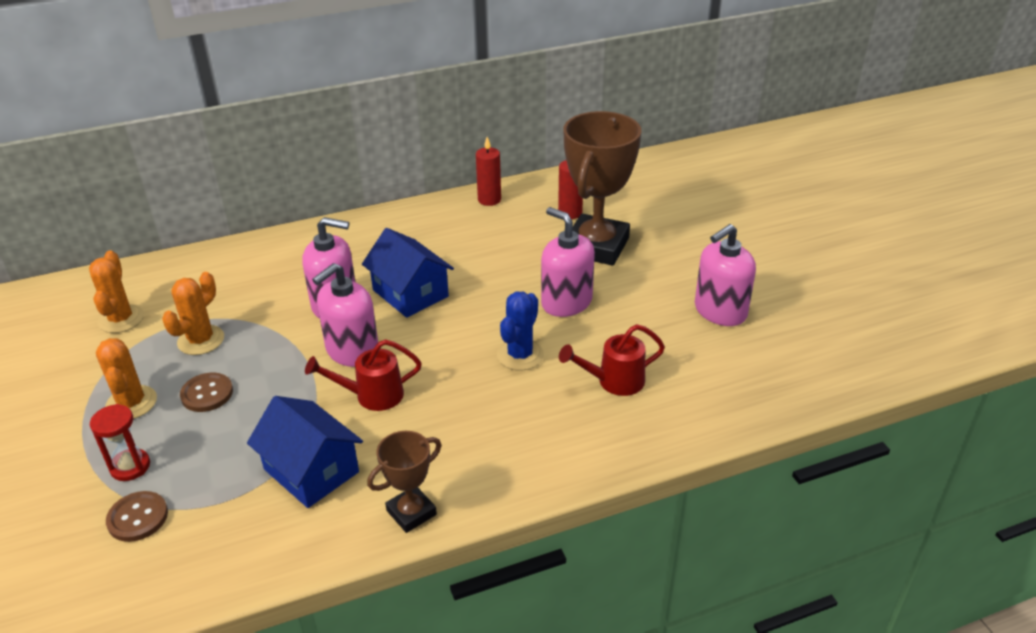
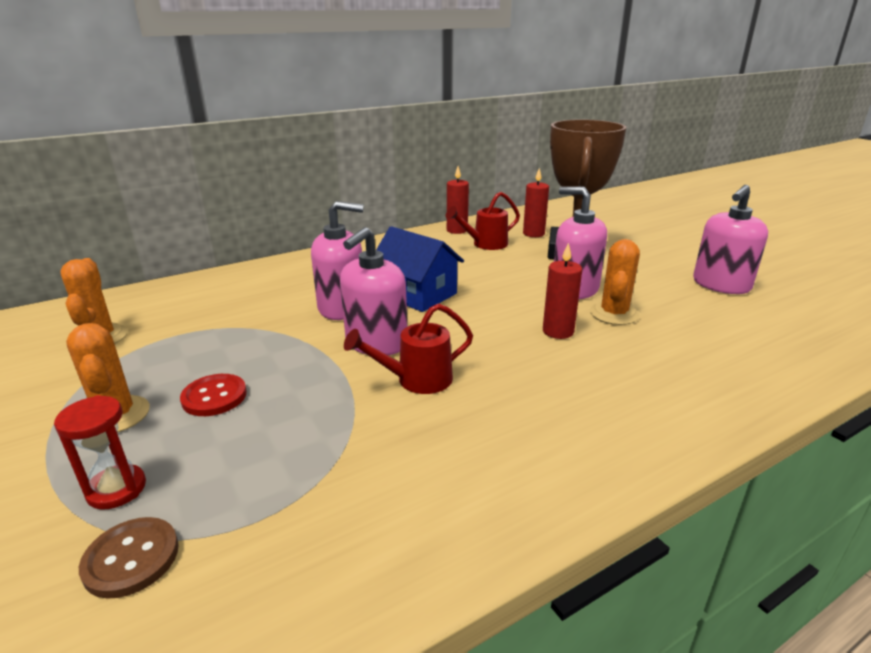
camera: 10 degrees left, 10 degrees down
(201, 340) = (198, 348): orange cactus -> orange cactus (614, 314)
(207, 394) = (214, 397): brown button -> red button
(311, 471) = (373, 466): blue house -> none
(411, 512) = (528, 501): brown trophy -> none
(520, 355) = (558, 331): blue cactus -> red candle
(614, 381) = (670, 344): red watering can -> red watering can (485, 244)

